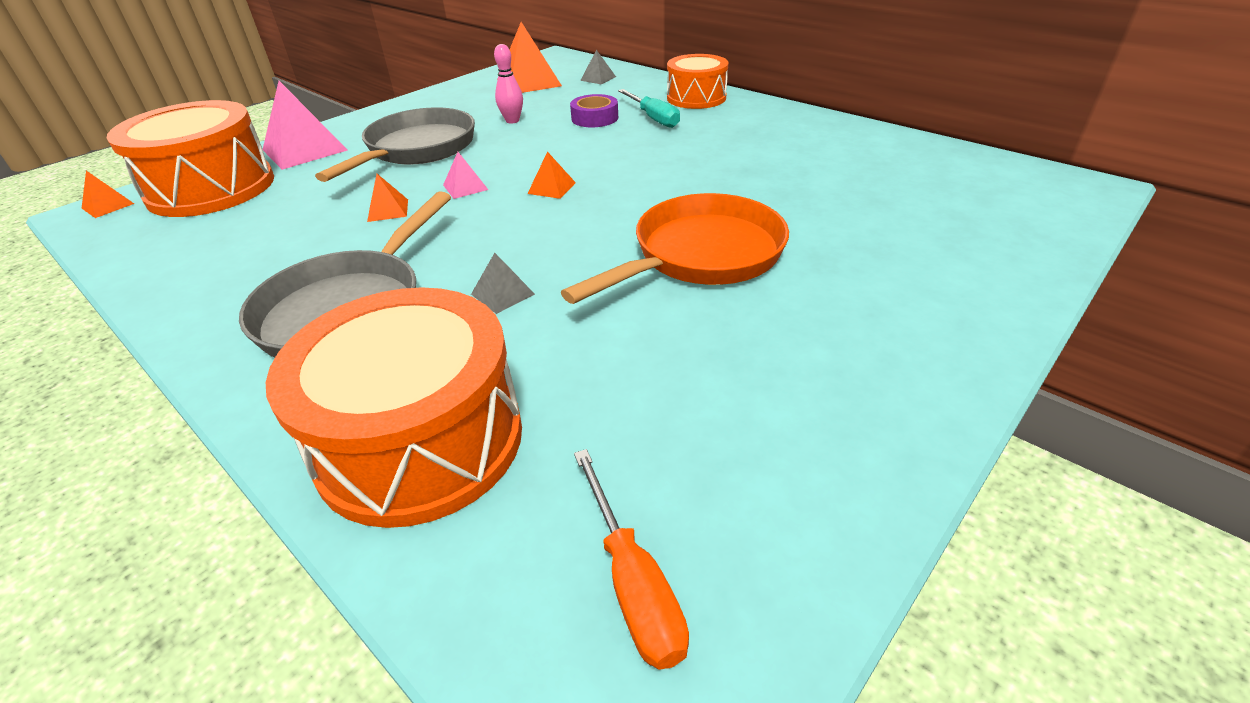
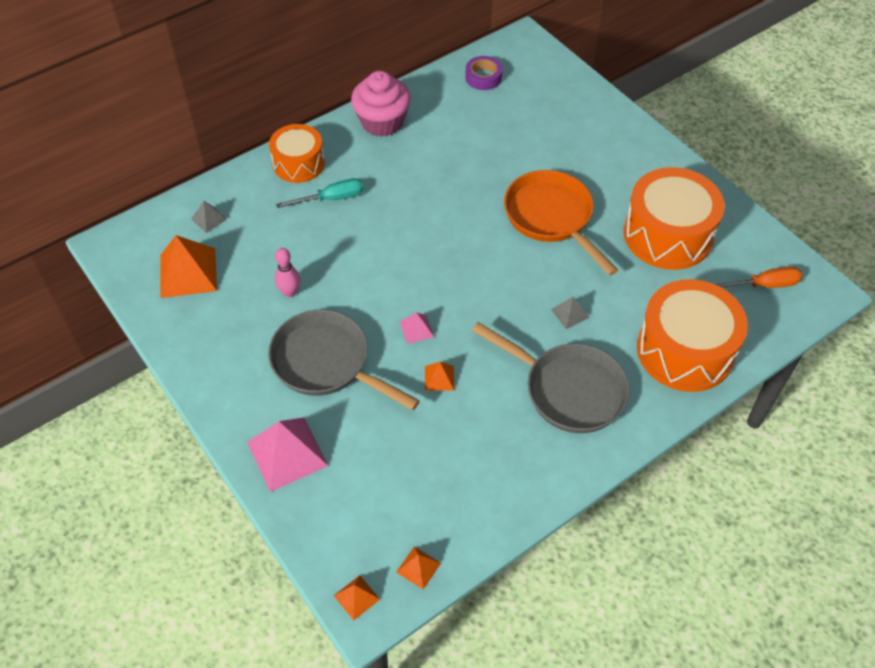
camera: 80 degrees left, 15 degrees up
(211, 188) = (349, 516): orange drum -> orange drum (668, 235)
(551, 188) = (437, 277): orange pyramid -> orange pyramid (418, 567)
(594, 118) = (312, 235): purple tape -> purple tape (483, 77)
(798, 124) = (382, 122): none -> pink cupcake

